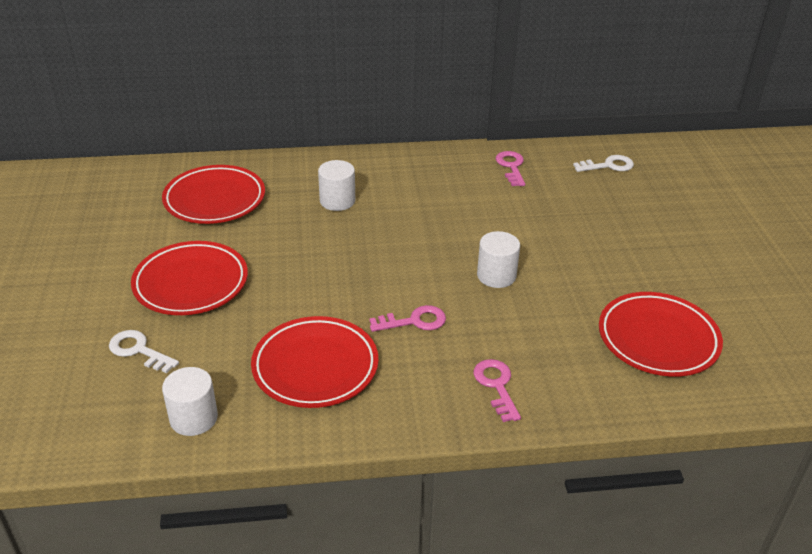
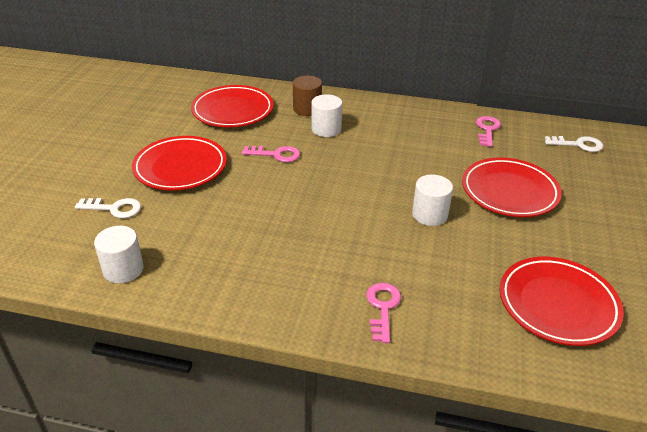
camera: 20 degrees right, 0 degrees up
(138, 350) = (114, 208): white key -> white key turned 135 degrees clockwise
(302, 180) = (307, 109): none -> brown cylinder
(315, 367) = (238, 253): red plate -> red plate (509, 192)
(414, 321) = (339, 236): pink key -> pink key (276, 154)

